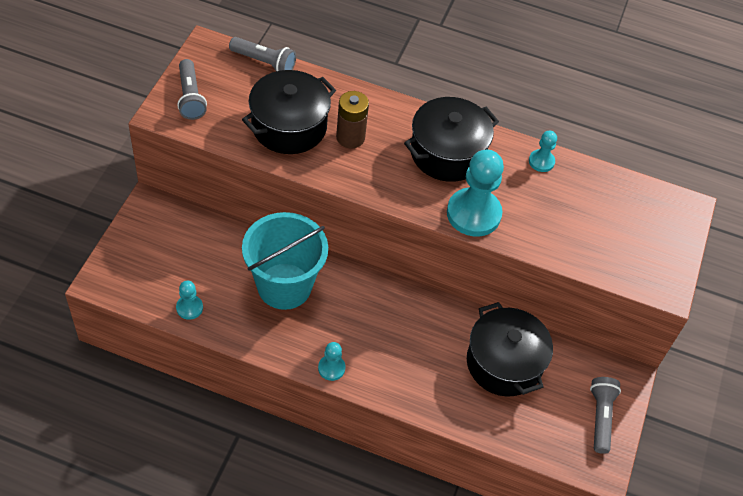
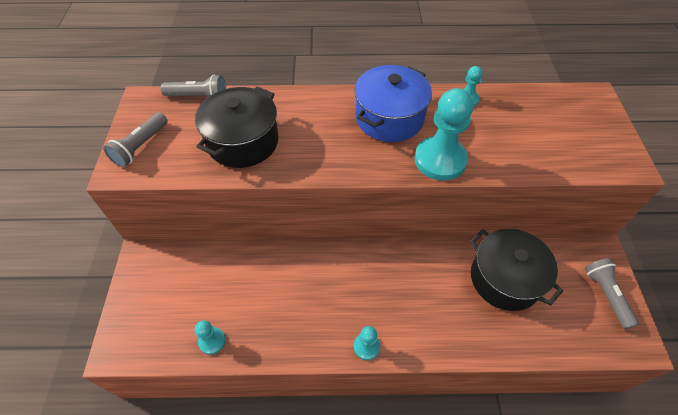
camera: 15 degrees left, 0 degrees up
(190, 97) = (141, 146): grey flashlight -> grey flashlight turned 60 degrees clockwise
(284, 286) = (291, 284): turquoise bucket -> none
(350, 137) = (301, 133): brown battery -> none
(447, 153) = (389, 118): black pot -> blue pot

